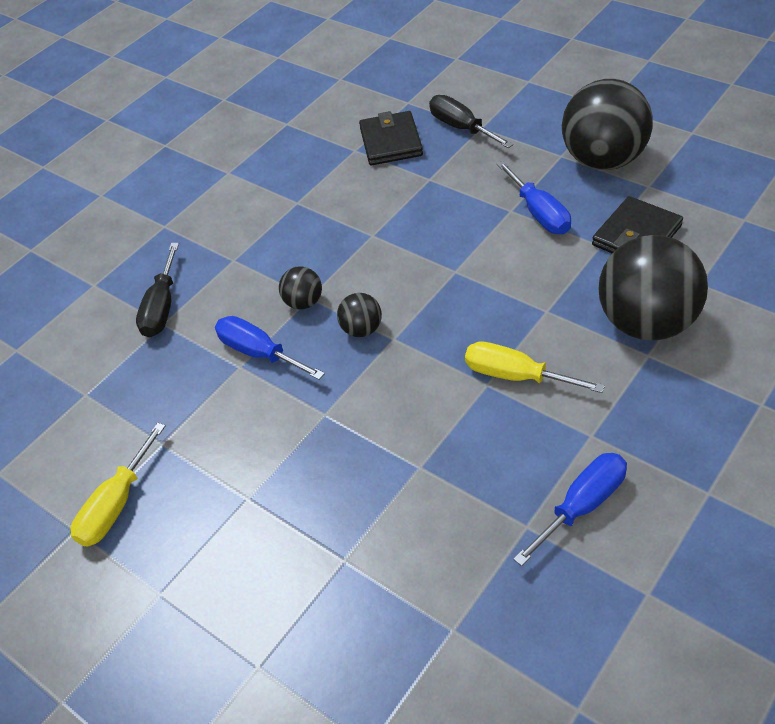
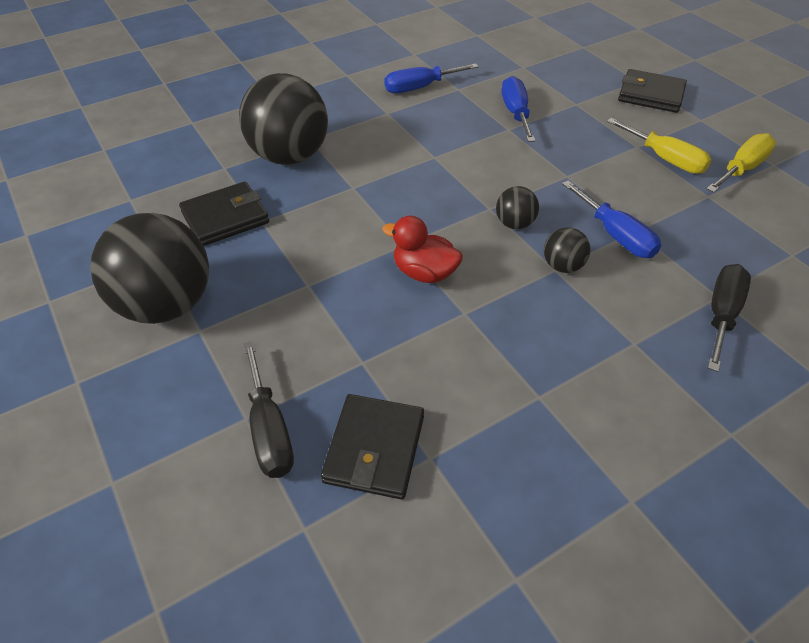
camera: 165 degrees left, 0 degrees up
(235, 630) = (650, 95): none -> black wallet
(422, 253) = (424, 273): none -> red duck
(515, 376) = (410, 155): yellow screwdriver -> yellow screwdriver (665, 159)
(539, 213) = (284, 270): blue screwdriver -> blue screwdriver (515, 113)

